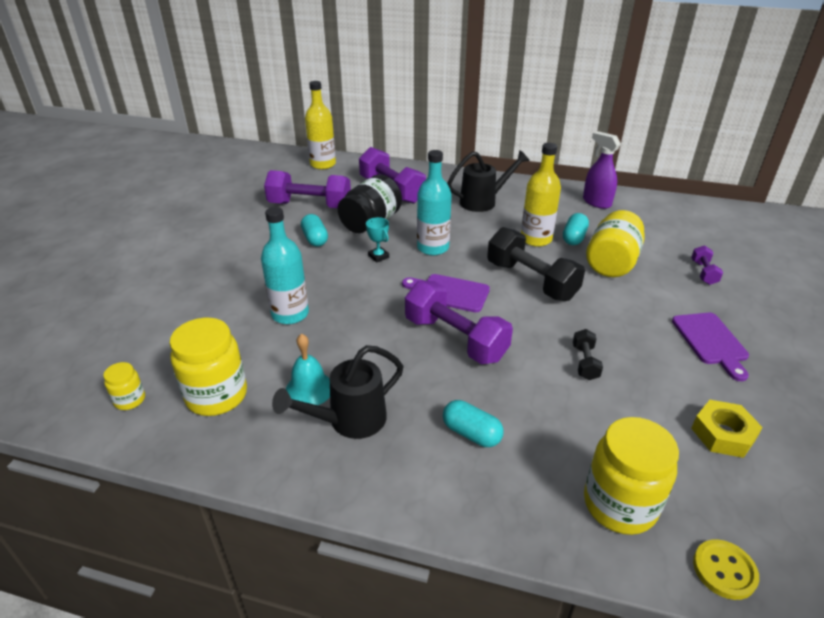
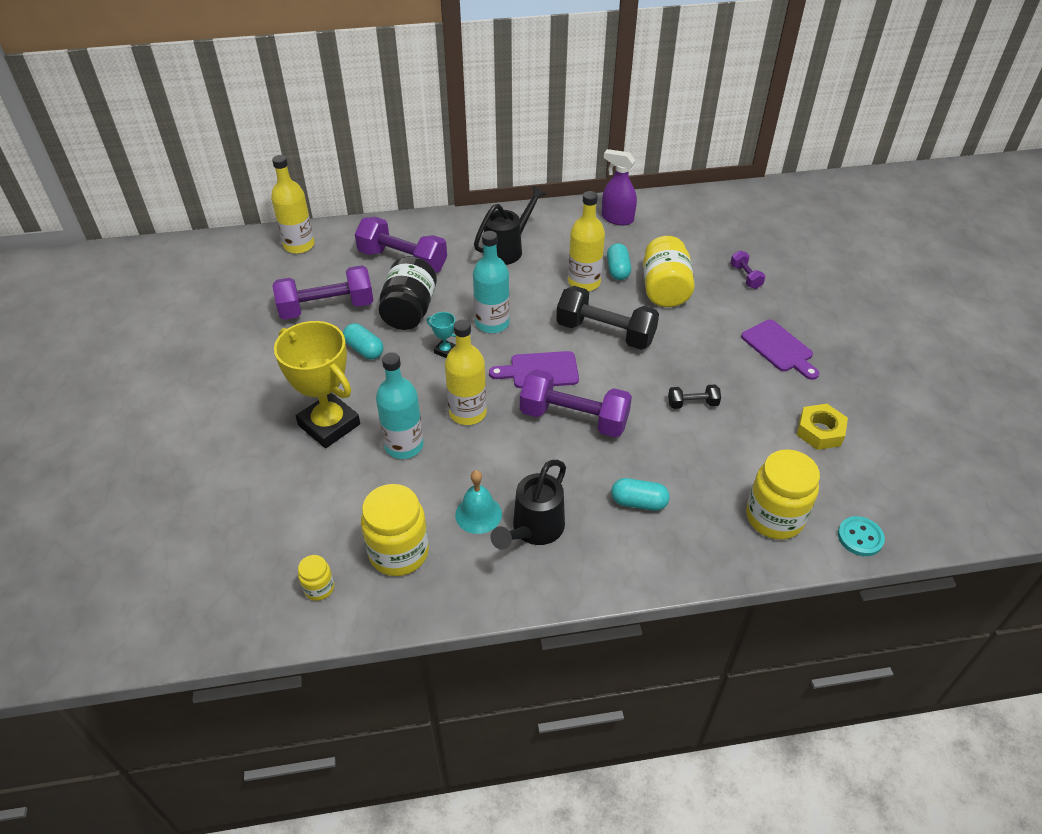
camera: 25 degrees left, 10 degrees up
(245, 281) = (329, 425): none -> yellow trophy
(362, 306) = (468, 412): none -> yellow bottle
(585, 362) = (692, 404): black dumbbell -> black dumbbell turned 75 degrees counterclockwise
(724, 570) = (860, 537): yellow button -> turquoise button

